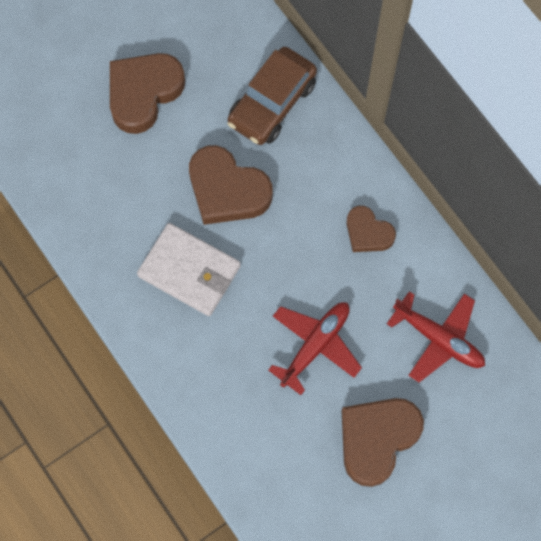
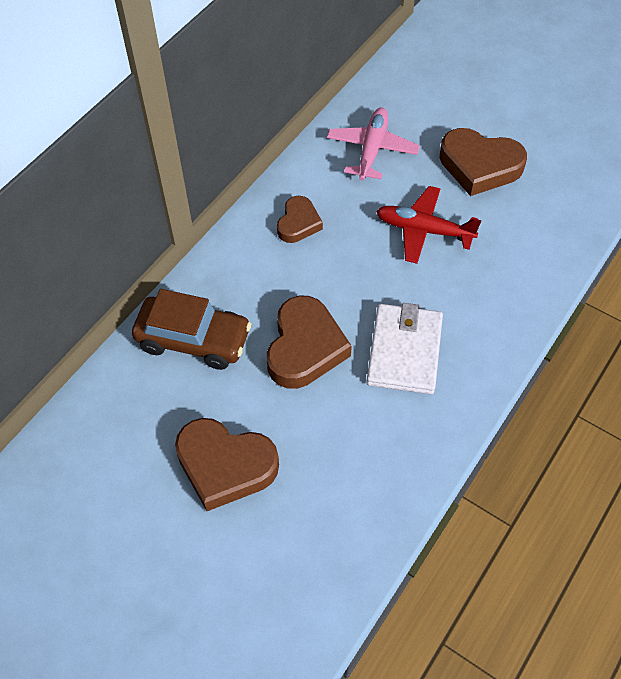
camera: 110 degrees left, 15 degrees down
(439, 339) = (372, 149): red plane -> pink plane

